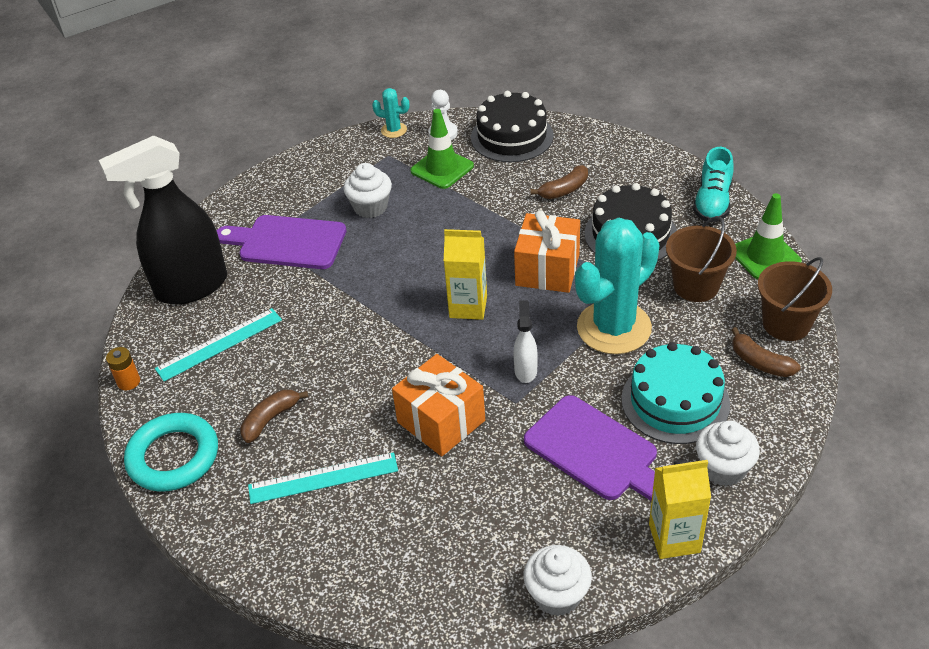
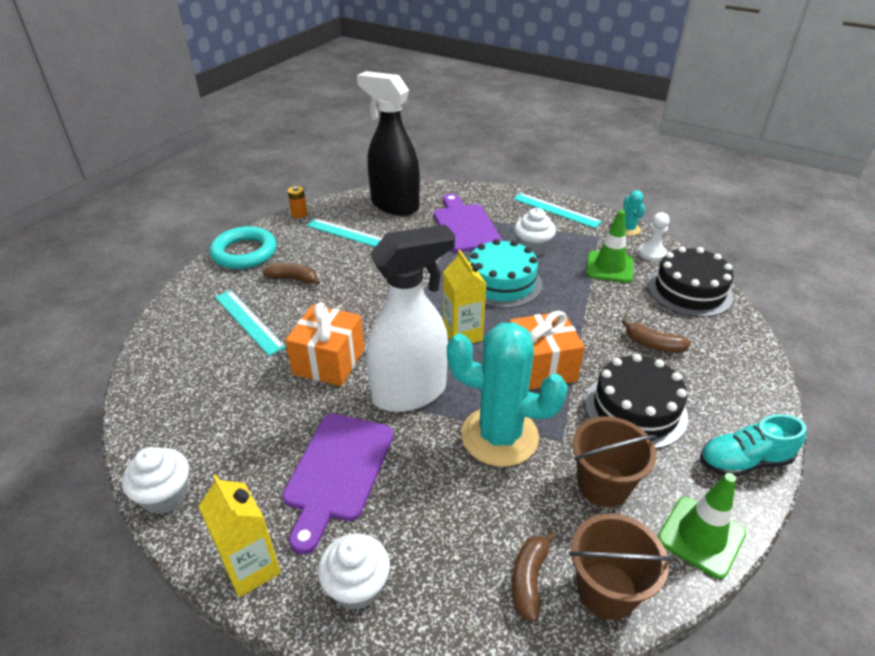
camera: 60 degrees right, 5 degrees down
(318, 164) = (556, 210): none -> turquoise ruler
(525, 370) = (410, 393): white spray bottle -> white spray bottle, size x2.35
(675, 401) = (430, 515): turquoise cake -> turquoise cake (501, 283)

